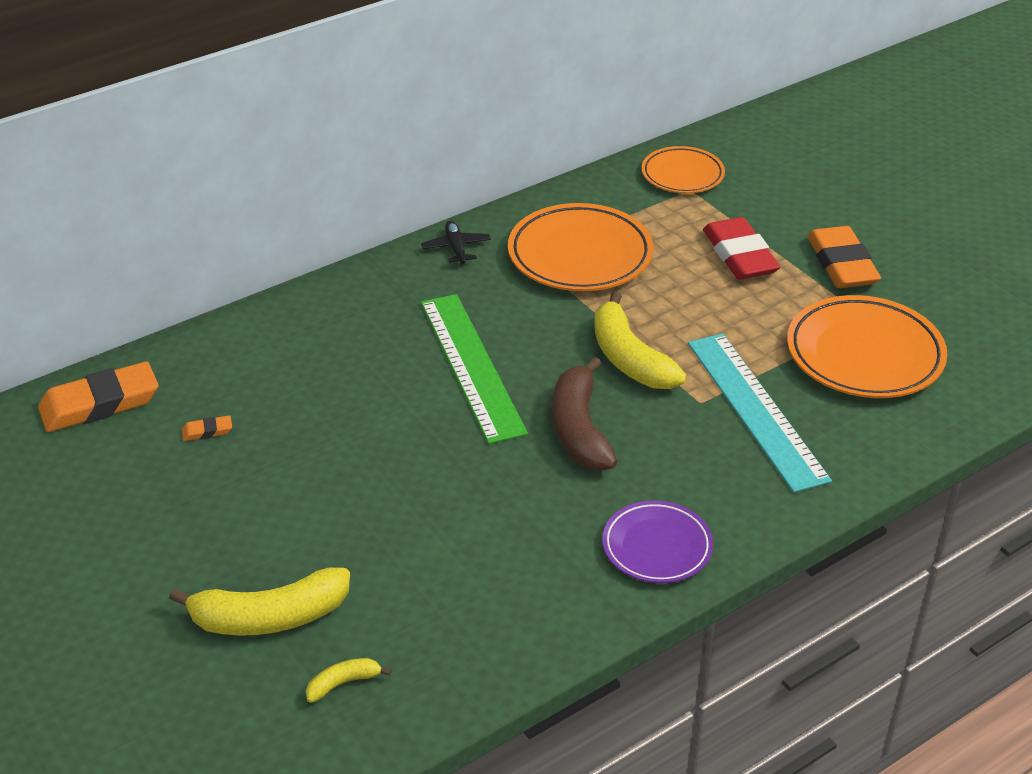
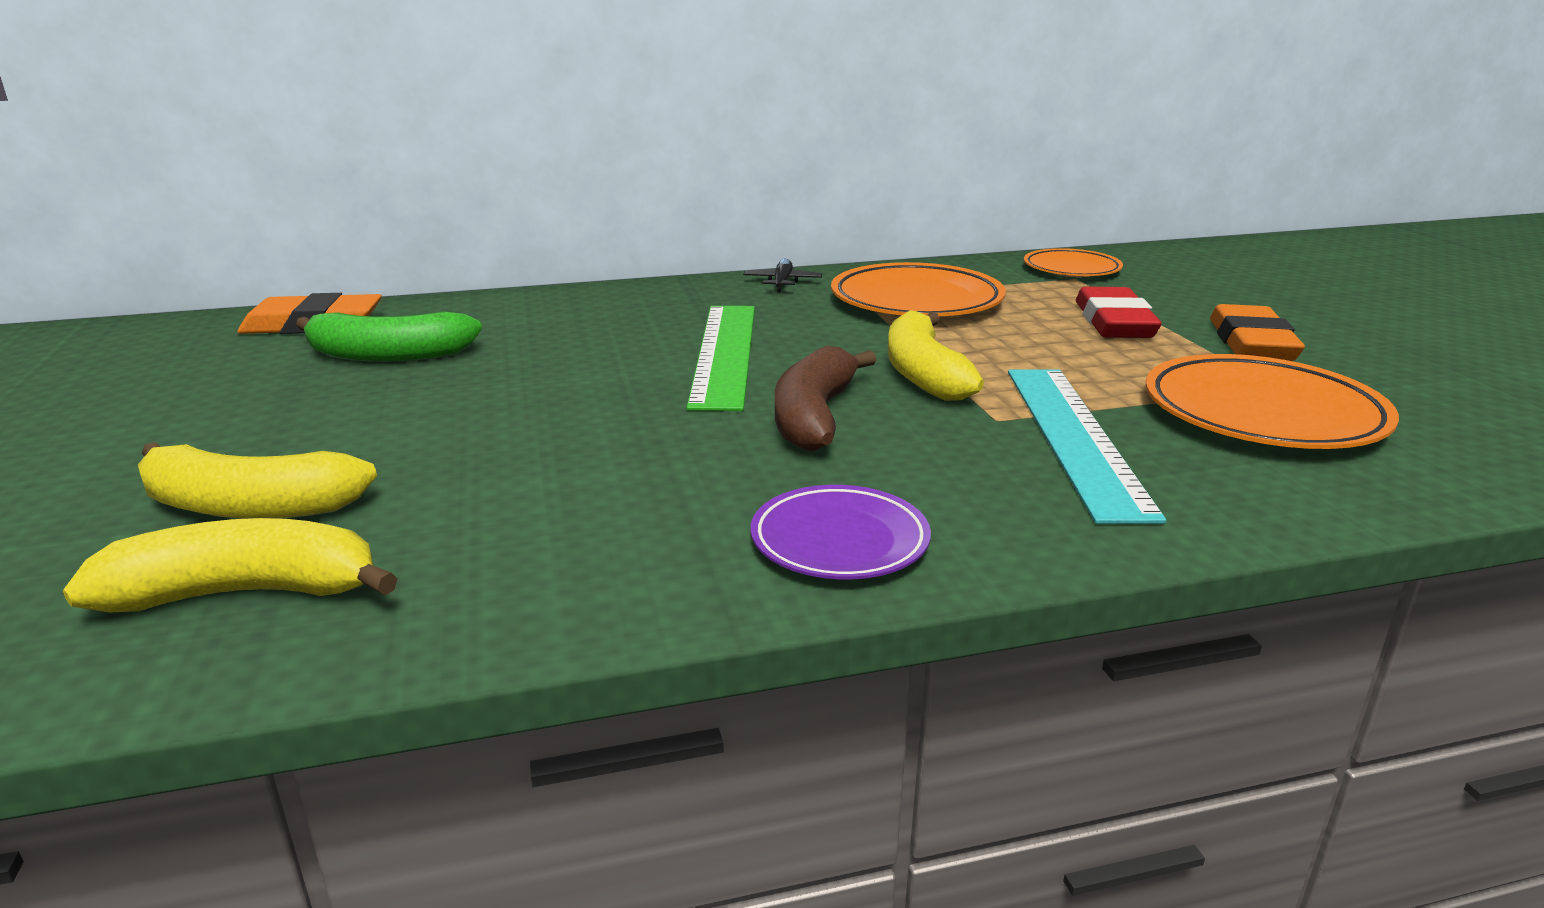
camera: 20 degrees right, 15 degrees down
(207, 431) = (388, 355): orange eraser -> green banana
(343, 683) = (247, 593): yellow banana -> yellow banana, size x2.12

